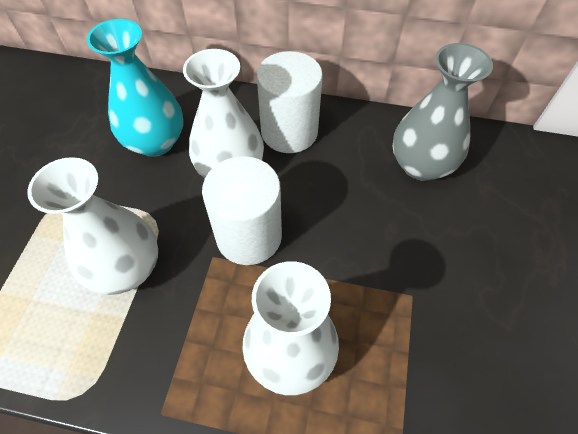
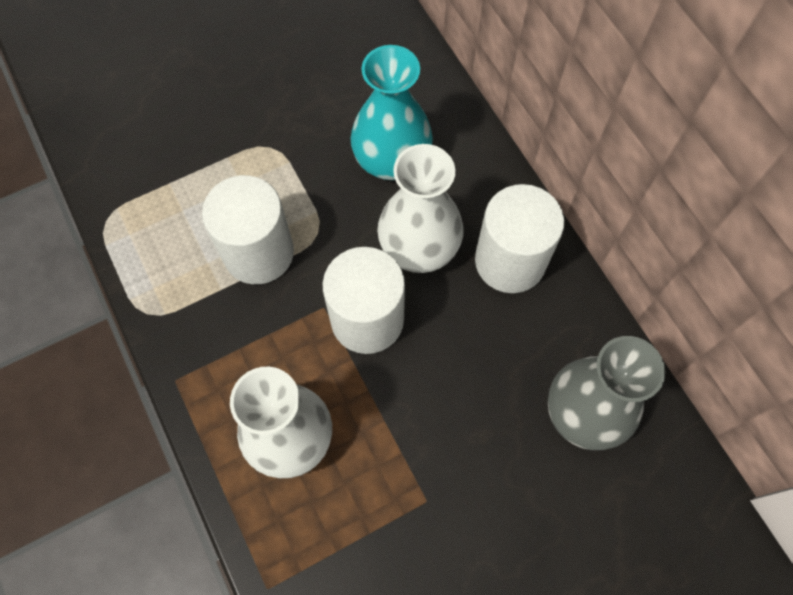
camera: 50 degrees right, 10 degrees up
(126, 268) = (258, 252): white vase -> white cylinder

